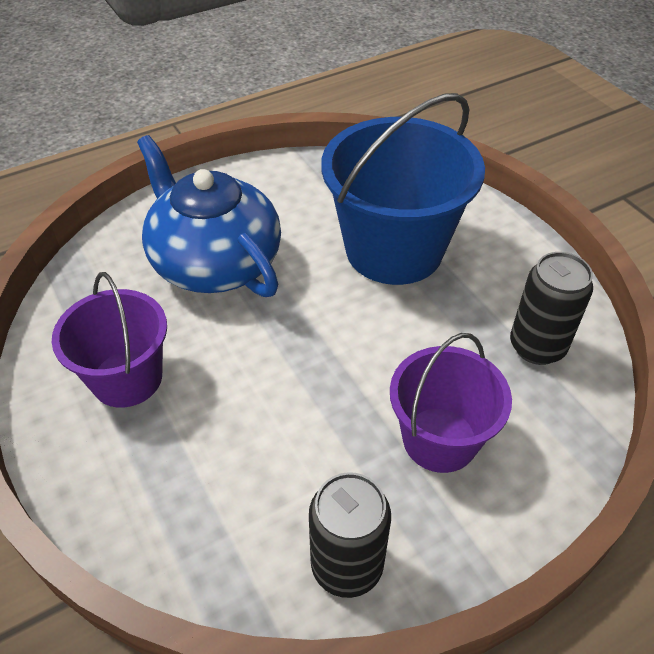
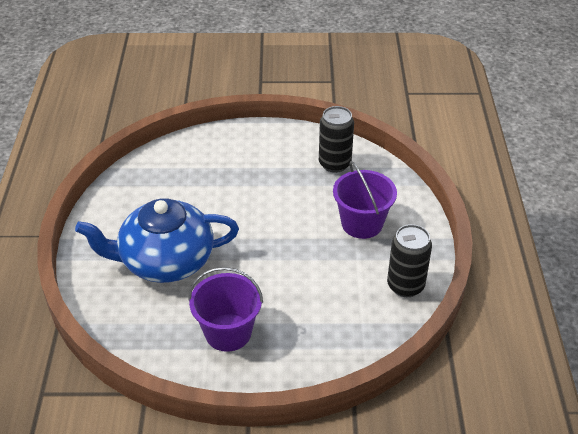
camera: 60 degrees left, 5 degrees down
(394, 249) = (225, 181): blue bucket -> none

